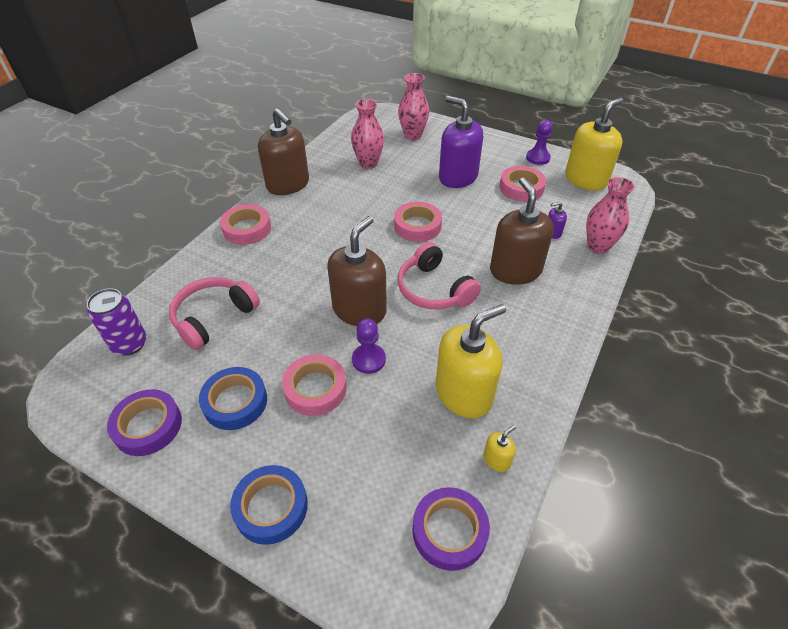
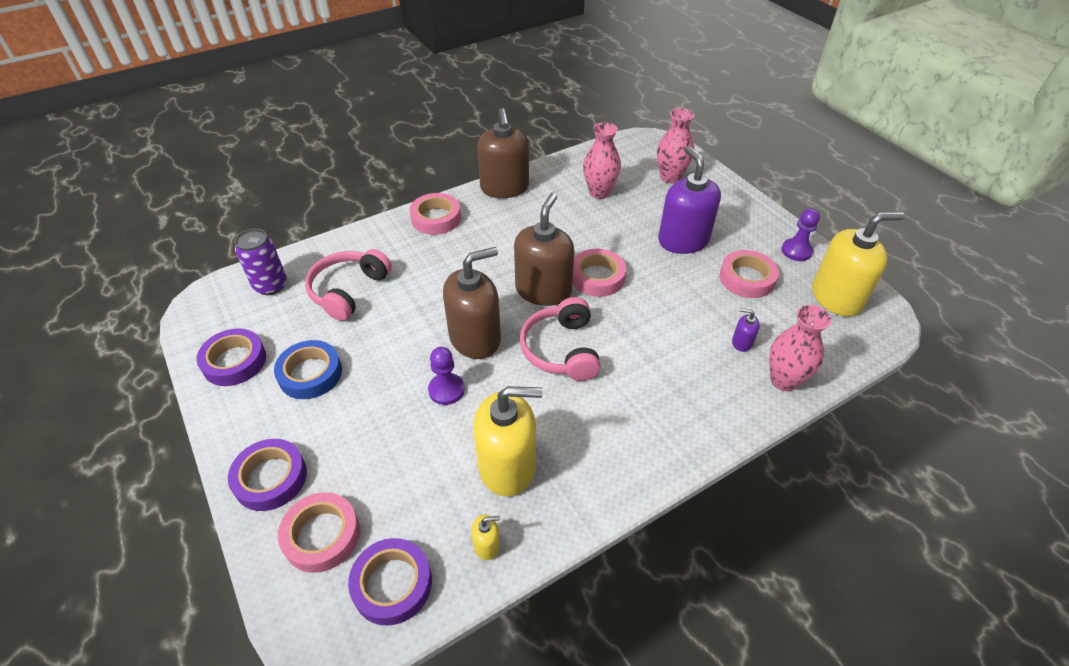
camera: 30 degrees right, 0 degrees up
(213, 317) = (348, 290): pink headphones -> pink headphones turned 45 degrees counterclockwise
(271, 507) = (270, 478): blue tape -> purple tape
(315, 388) = (381, 394): pink tape -> pink tape (322, 535)
(515, 270) = (663, 366): brown soap dispenser -> brown soap dispenser (543, 290)

